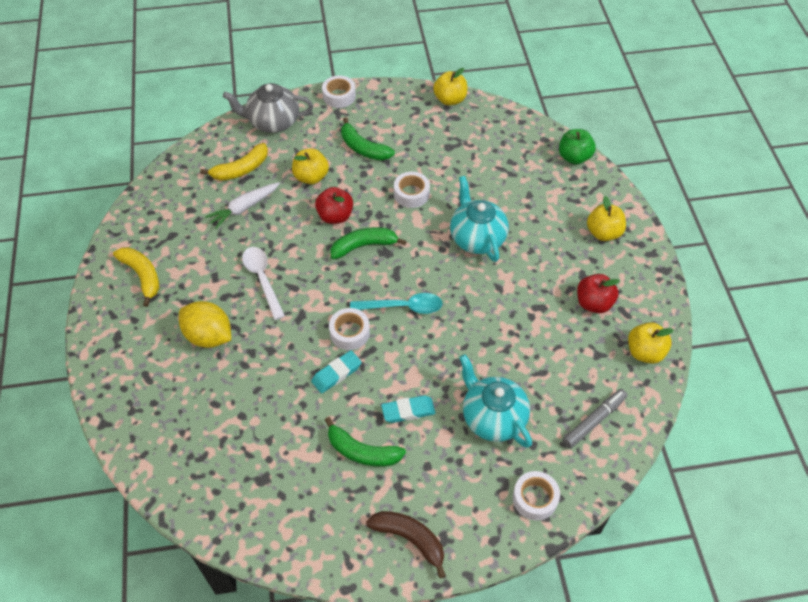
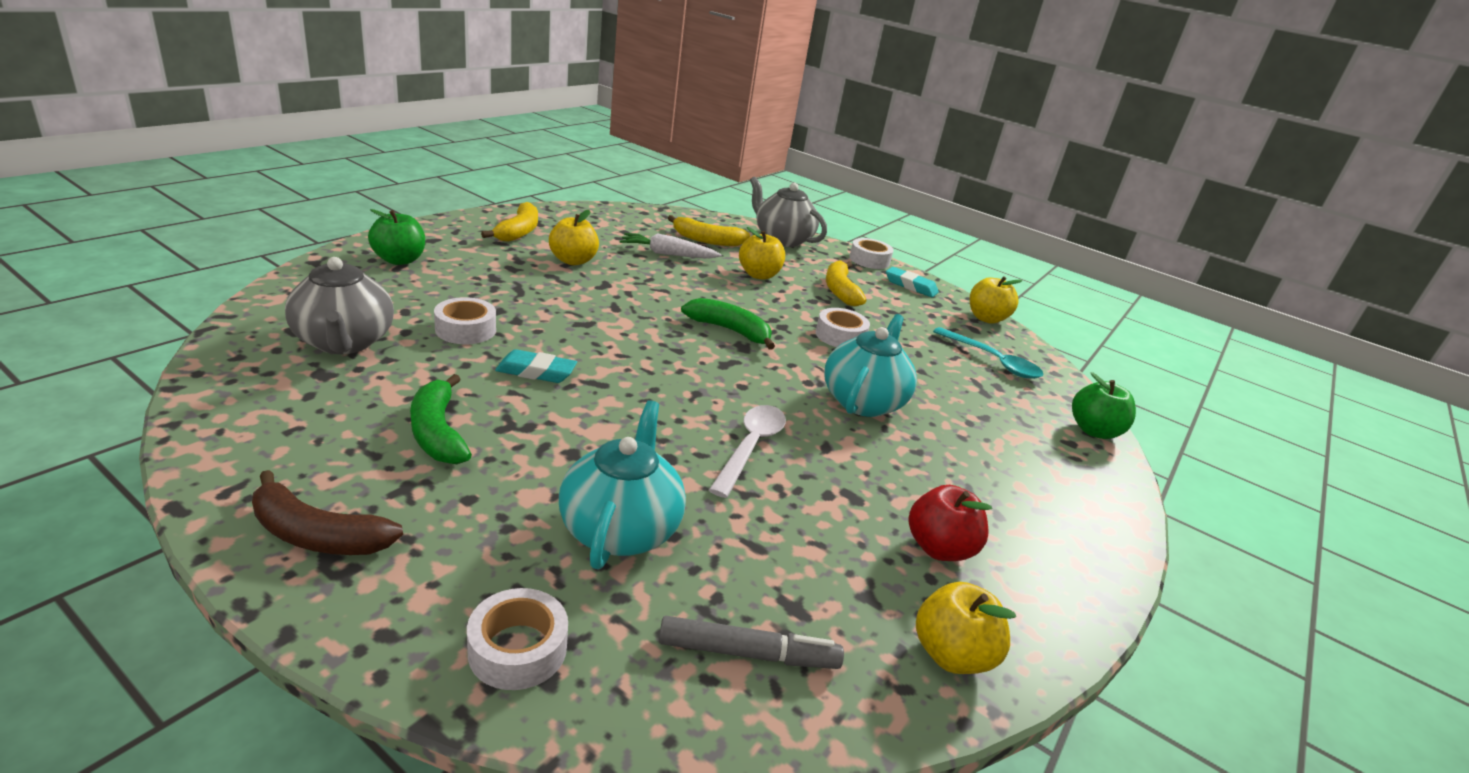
camera: 40 degrees right, 25 degrees down
(137, 372) = (399, 260): none -> green apple
(209, 336) = (490, 282): yellow lemon -> none
(232, 453) = (344, 342): none -> grey teapot
(262, 279) = (600, 288): white spoon -> white spoon (751, 447)
(335, 216) = (737, 302): red apple -> none
(349, 332) = (605, 361): white tape -> white tape (465, 330)
(363, 148) = (840, 290): green banana -> yellow banana
(403, 307) = (691, 384): turquoise spoon -> turquoise spoon (993, 361)
(408, 411) = (543, 446): turquoise eraser -> turquoise eraser (910, 286)
(410, 539) = (317, 535): brown banana -> brown banana turned 120 degrees clockwise
(603, 233) = (1050, 506): yellow apple -> yellow apple (573, 261)

